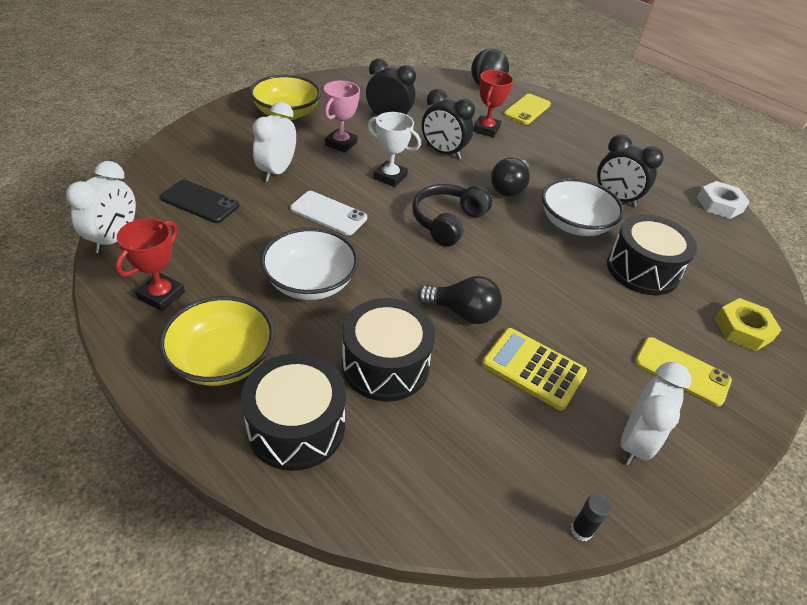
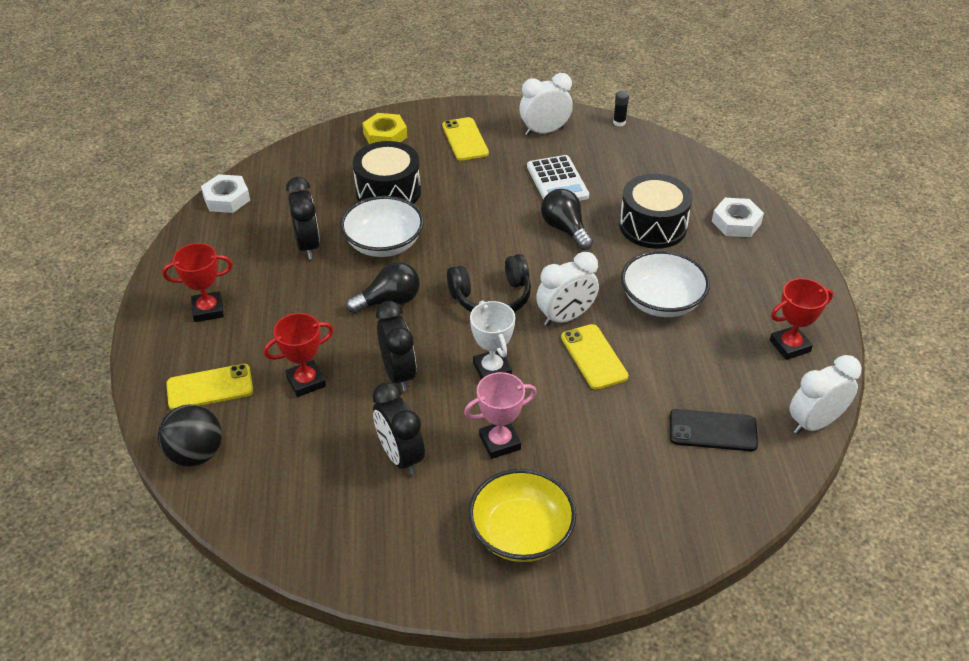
camera: 135 degrees left, 0 degrees up
(200, 202) = (712, 431): black phone -> black phone turned 60 degrees counterclockwise
(222, 360) = (763, 278): yellow bowl -> none
(277, 171) = (606, 434): white clock -> white clock (565, 317)
(296, 426) = (736, 222): black drum -> white nut
(328, 213) = (594, 357): white phone -> yellow phone
(533, 369) = (557, 181): yellow calculator -> white calculator
(595, 139) = (208, 310): none -> red trophy

